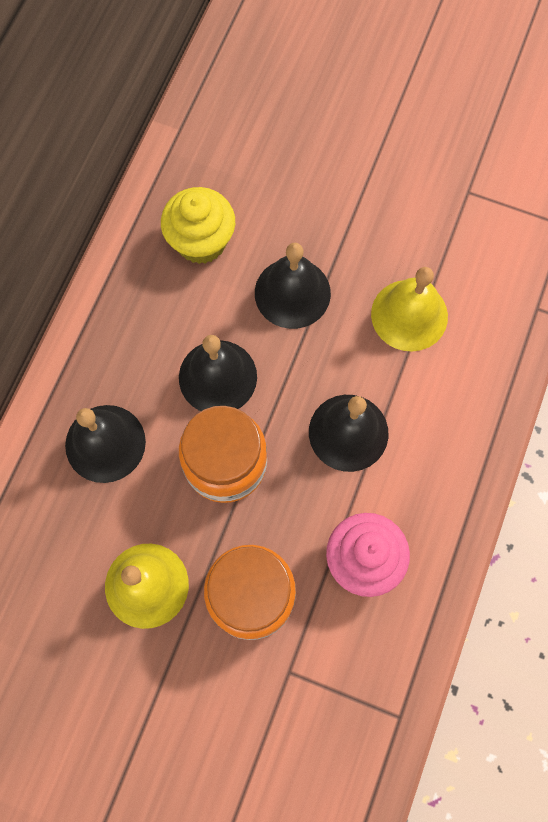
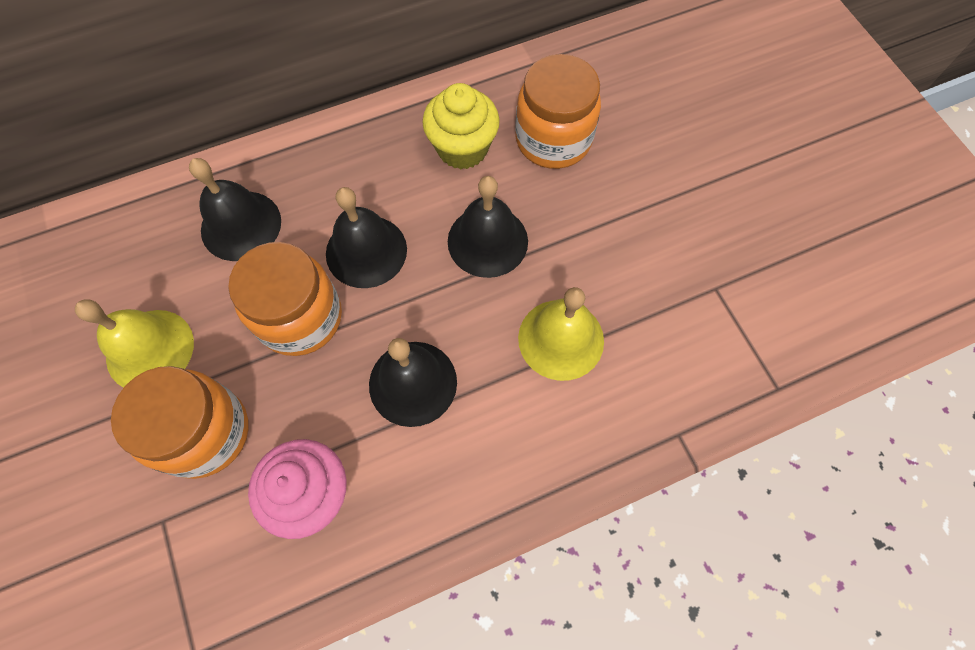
camera: 45 degrees right, 5 degrees down
(258, 178) = (553, 140): none -> orange jar

